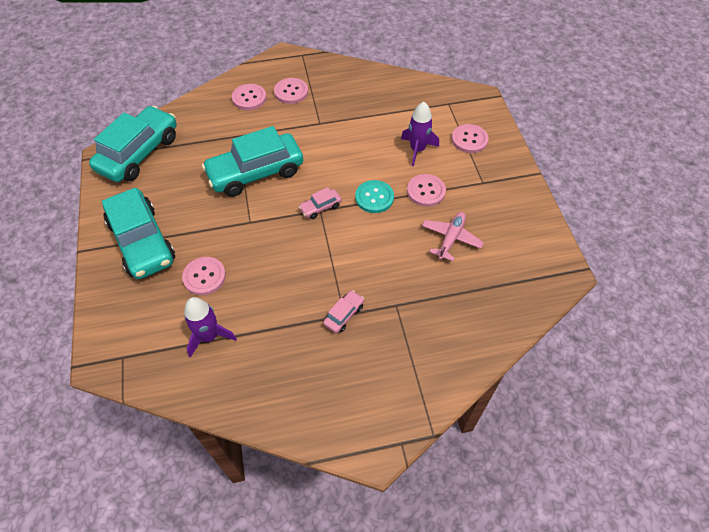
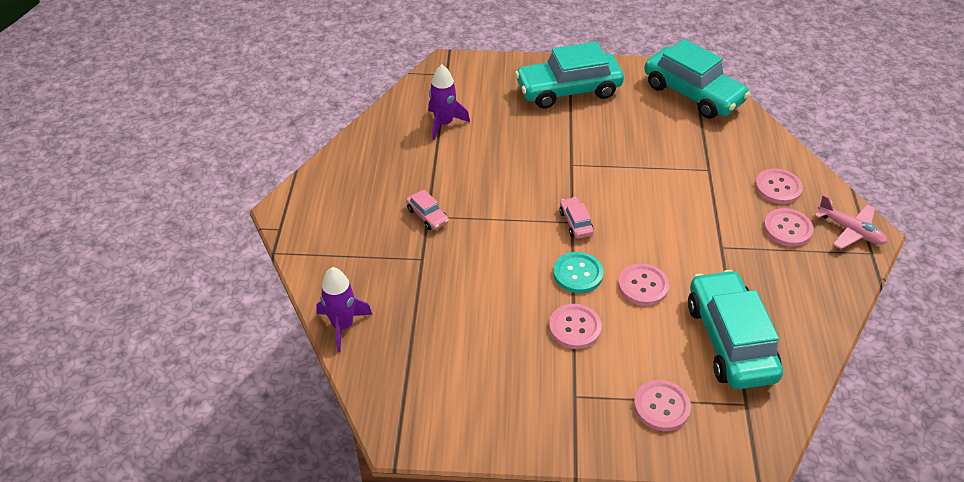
camera: 105 degrees right, 10 degrees down
(204, 277) = (511, 126): pink button -> pink button (643, 286)
(256, 173) = (643, 177): turquoise car -> turquoise car (729, 340)
(417, 150) = (652, 338): purple rocket -> purple rocket (342, 325)
(451, 239) = (491, 332): pink plane -> pink plane (850, 230)

